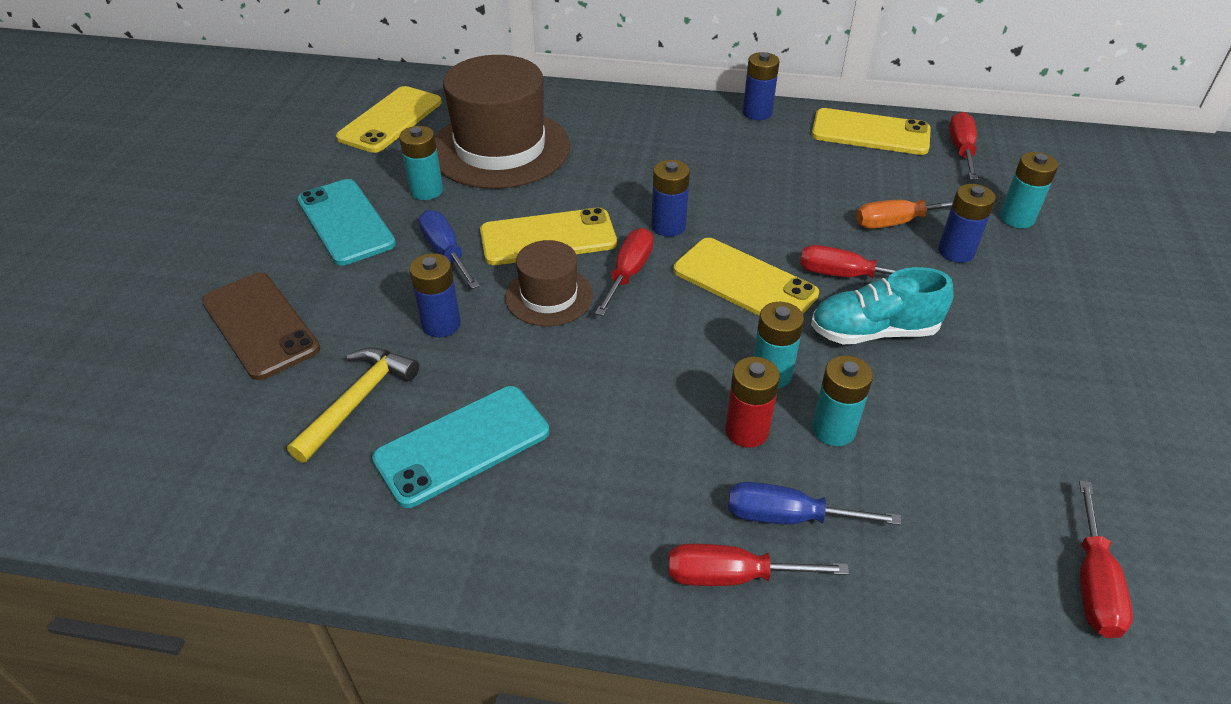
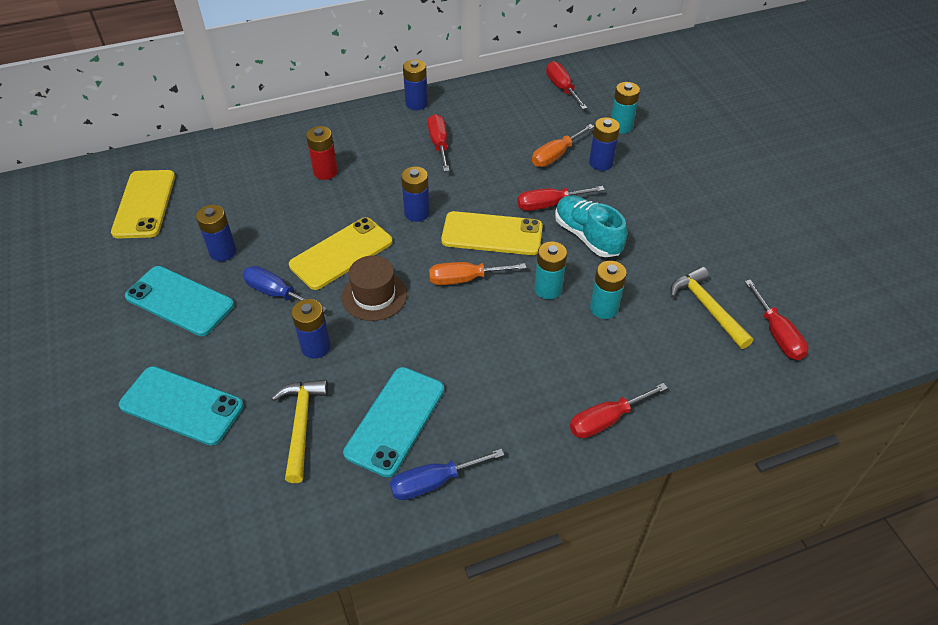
camera: 30 degrees left, 5 degrees up
(260, 325) = (182, 405): brown phone -> turquoise phone
(426, 190) = (223, 252): turquoise battery -> blue battery
(500, 148) = (253, 197): brown hat -> none
(628, 273) = (415, 257): red screwdriver -> red screwdriver (439, 144)
(671, 320) = (465, 279): none -> orange screwdriver
(746, 431) = (557, 331): red battery -> red battery (325, 172)
(788, 517) = (613, 371): blue screwdriver -> blue screwdriver (434, 482)
(870, 132) = (499, 94): yellow phone -> none
(873, 331) = (587, 236): turquoise shoe -> turquoise shoe turned 90 degrees clockwise
(995, 494) = (707, 307): none -> yellow hammer

